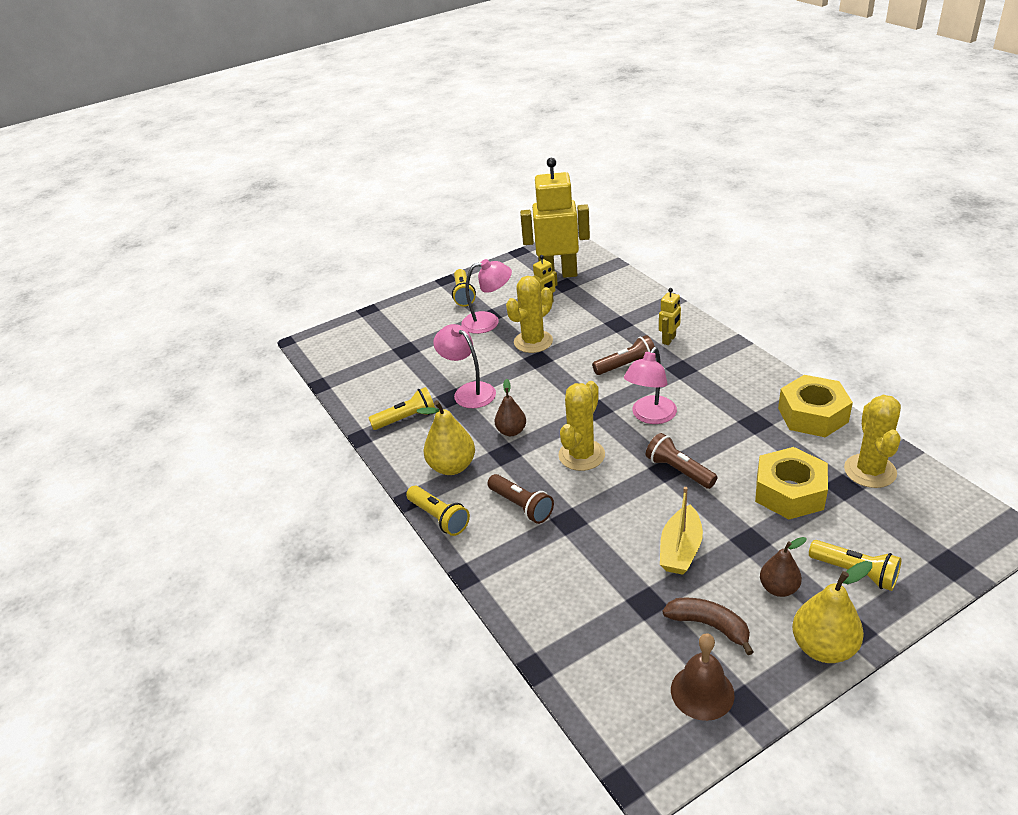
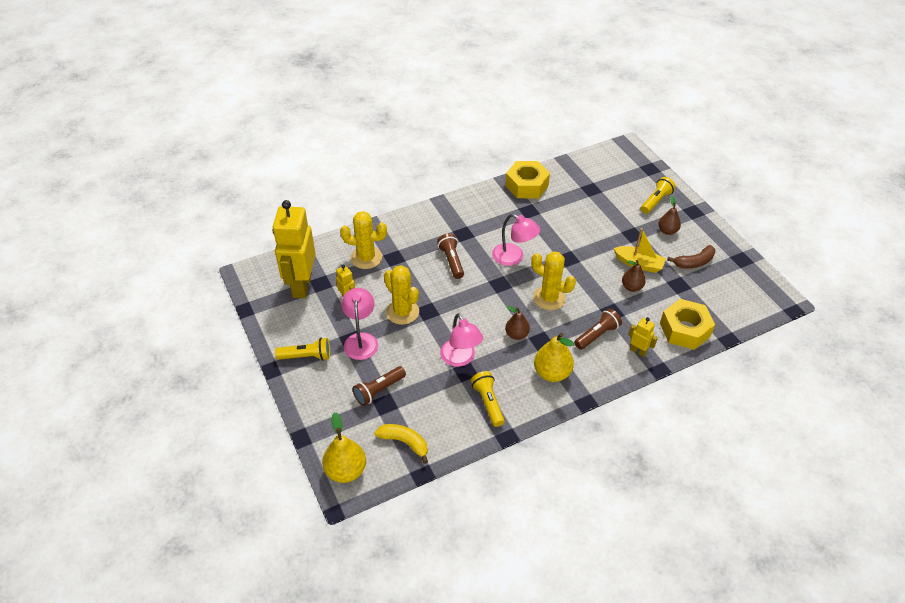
camera: 90 degrees left, 10 degrees up
(357, 368) = (404, 442): none -> yellow banana
(439, 518) = (606, 382): yellow flashlight -> none
(468, 391) = (460, 359): pink lamp -> pink lamp turned 75 degrees counterclockwise
(625, 542) = (631, 287): none -> brown pear
(669, 340) = (426, 233): yellow robot -> yellow robot (638, 351)
(679, 470) = (570, 253): brown flashlight -> brown flashlight (378, 390)
(702, 692) = (736, 273): brown bell -> none
(709, 626) = (694, 262): brown banana -> brown banana turned 150 degrees counterclockwise
(789, 492) = (594, 210): yellow nut -> yellow nut (684, 329)
(823, 647) = (705, 224): yellow pear -> yellow pear (346, 470)
(870, 471) = (580, 176): yellow cactus -> yellow cactus (366, 258)

